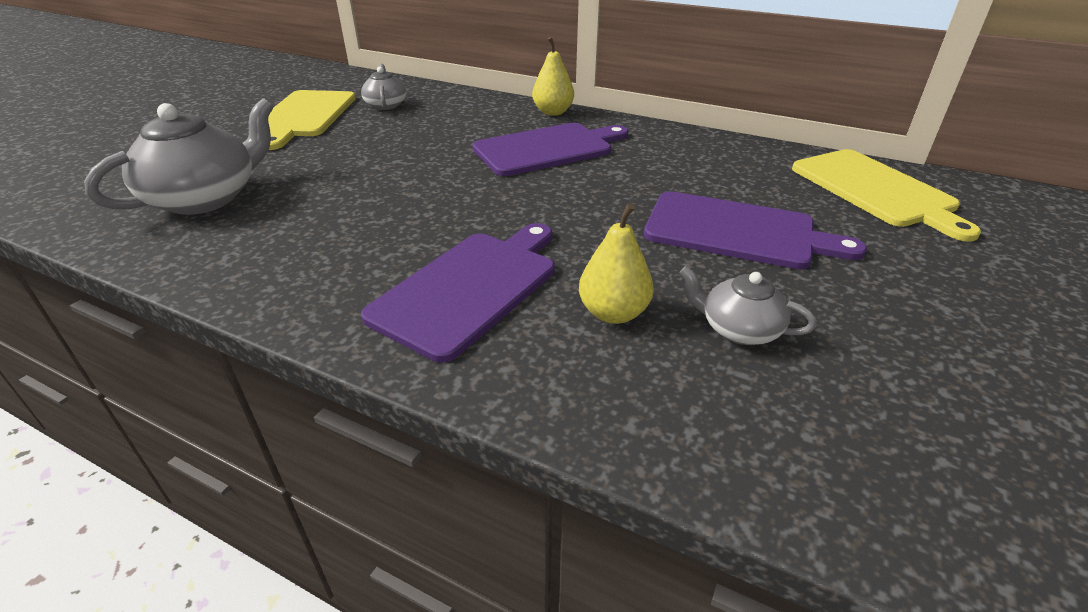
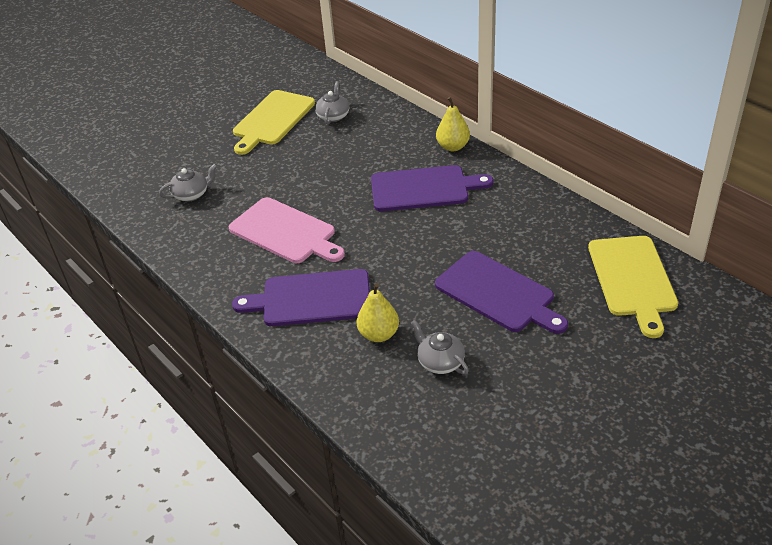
camera: 25 degrees right, 5 degrees up
(205, 198) = (191, 194): grey teapot -> grey teapot, size x0.53
(380, 217) = (285, 232): none -> pink cutting board
(470, 288) = (311, 299): purple cutting board -> purple cutting board turned 150 degrees counterclockwise

